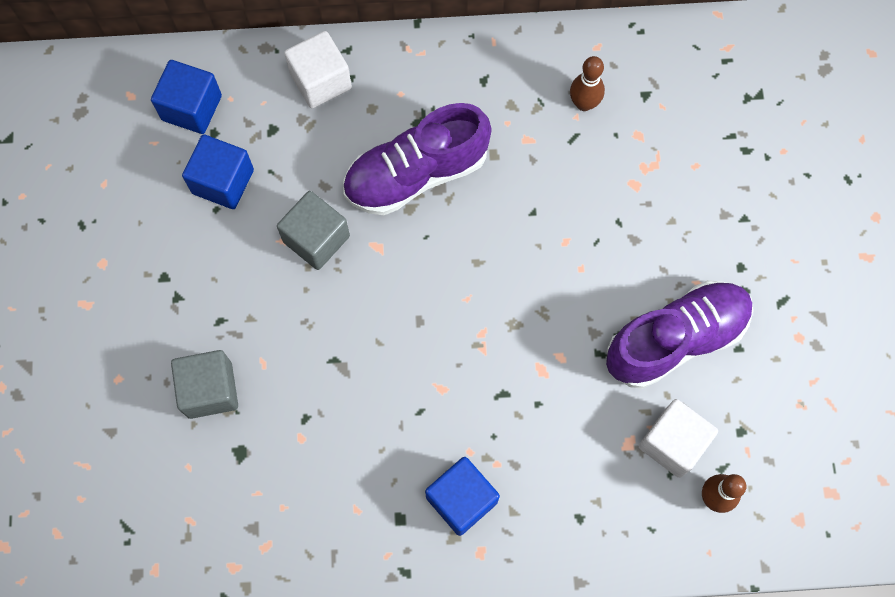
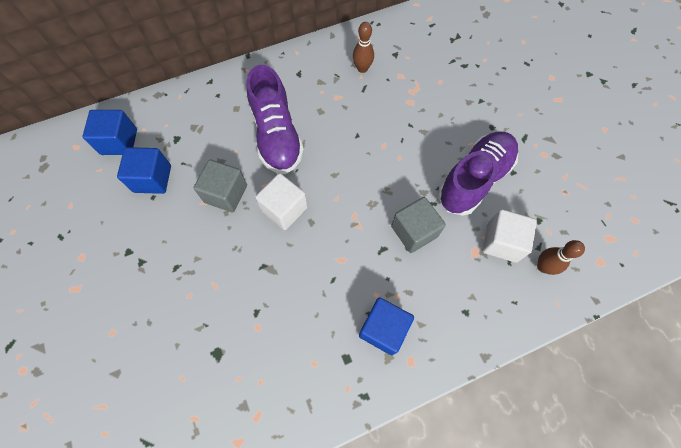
camera: 20 degrees left, 5 degrees down
(210, 390) = (182, 317): grey cube -> grey cube (414, 231)
(321, 81) = (199, 102): white cube -> white cube (284, 209)
(416, 174) = (277, 136): purple shoe -> purple shoe turned 60 degrees counterclockwise

